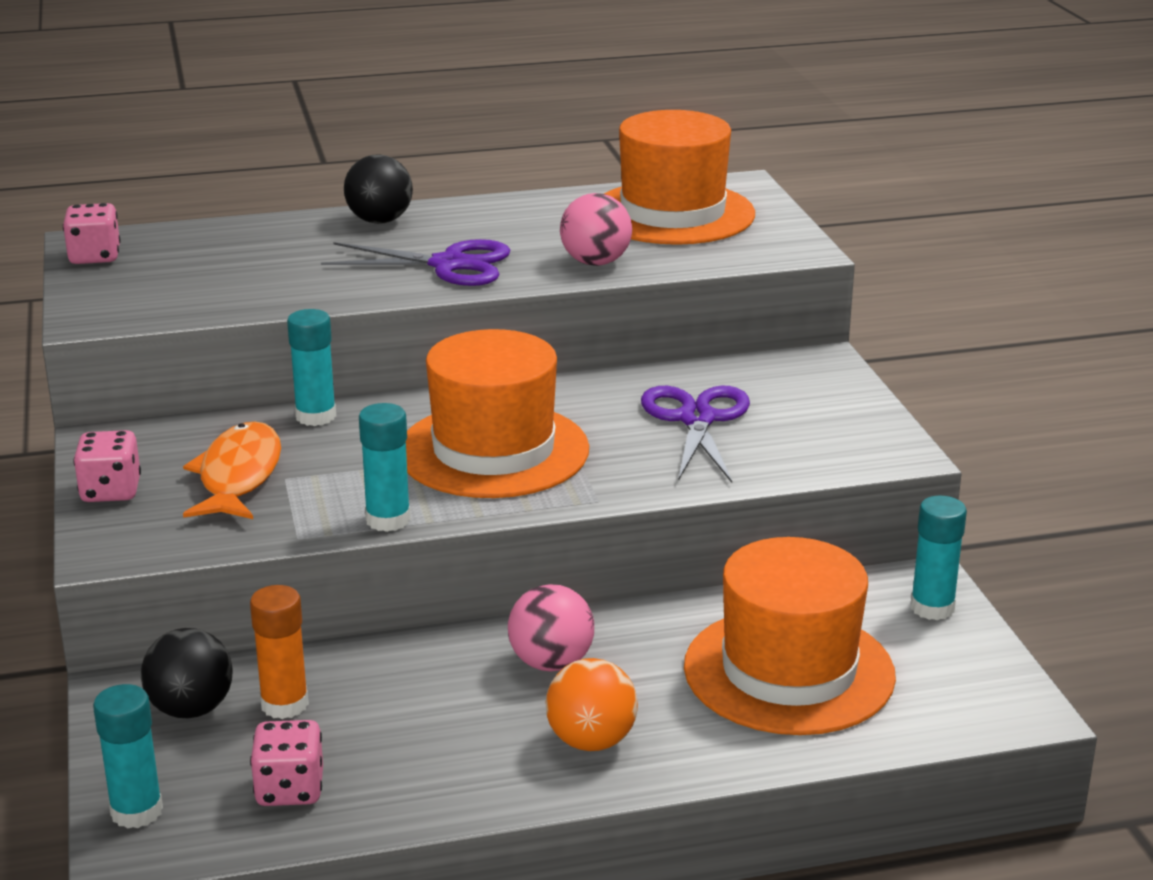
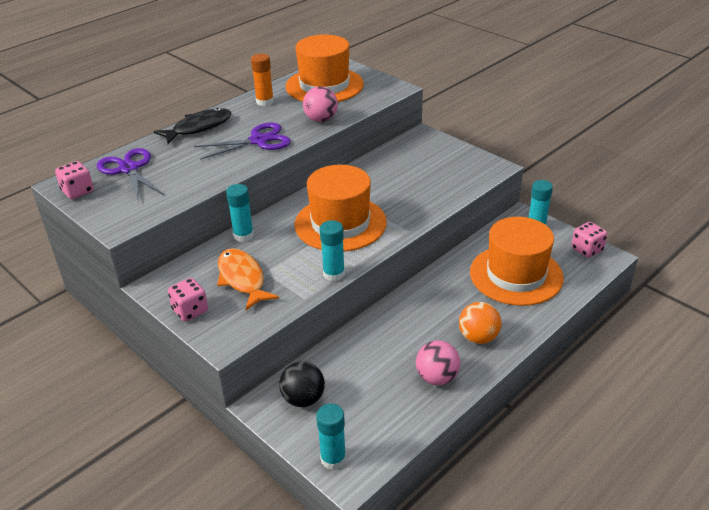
camera: 30 degrees left, 10 degrees up
(284, 704) = (341, 378): orange glue stick -> orange glue stick (265, 102)
(290, 789) = (386, 416): pink dice -> pink dice (587, 250)
(380, 221) = (199, 128): black ball -> black fish
(551, 663) = (427, 310): pink ball -> pink ball (437, 377)
(697, 419) = (405, 178): purple scissors -> purple scissors (129, 169)

